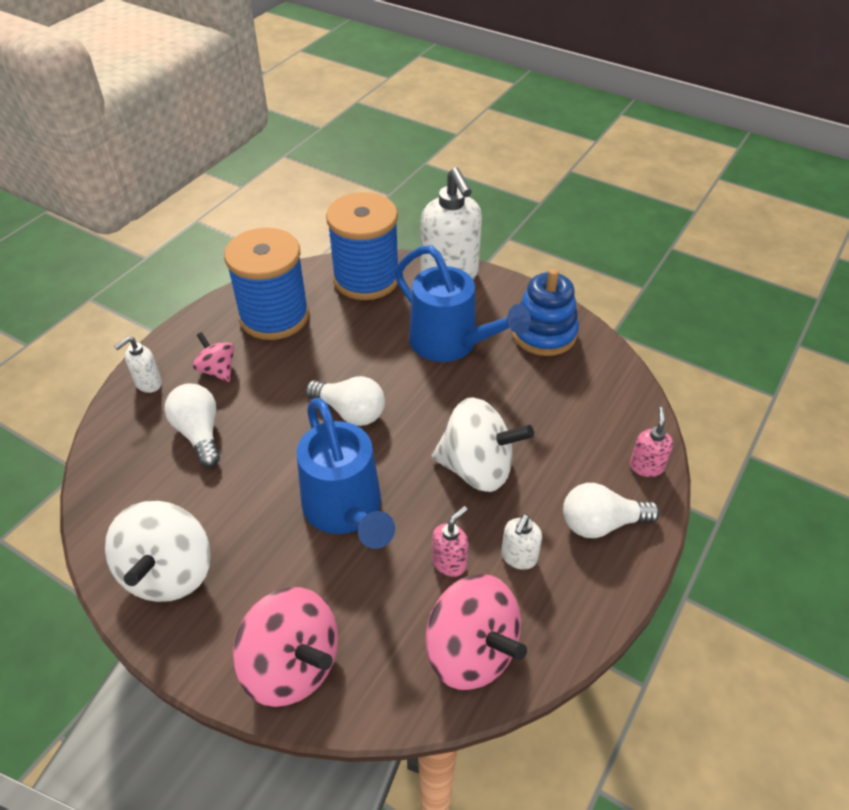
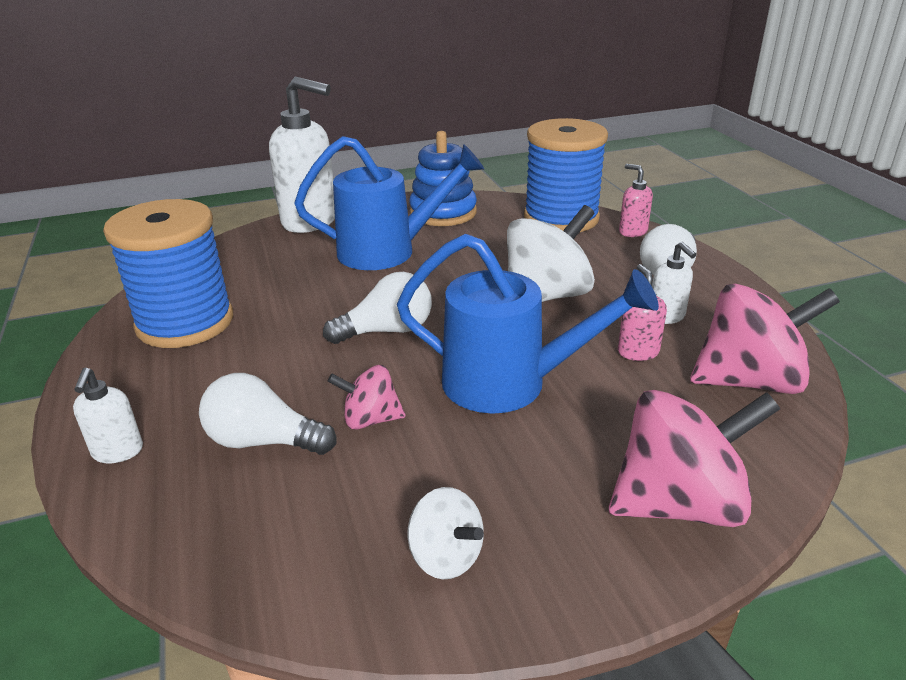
camera: 50 degrees left, 15 degrees down
(169, 572) = (446, 556): white spinning top -> white spinning top, size x0.54
(217, 370) = (192, 389): pink spinning top -> pink spinning top (370, 419)
(366, 279) = (236, 256): blue spool -> blue spool (561, 218)

